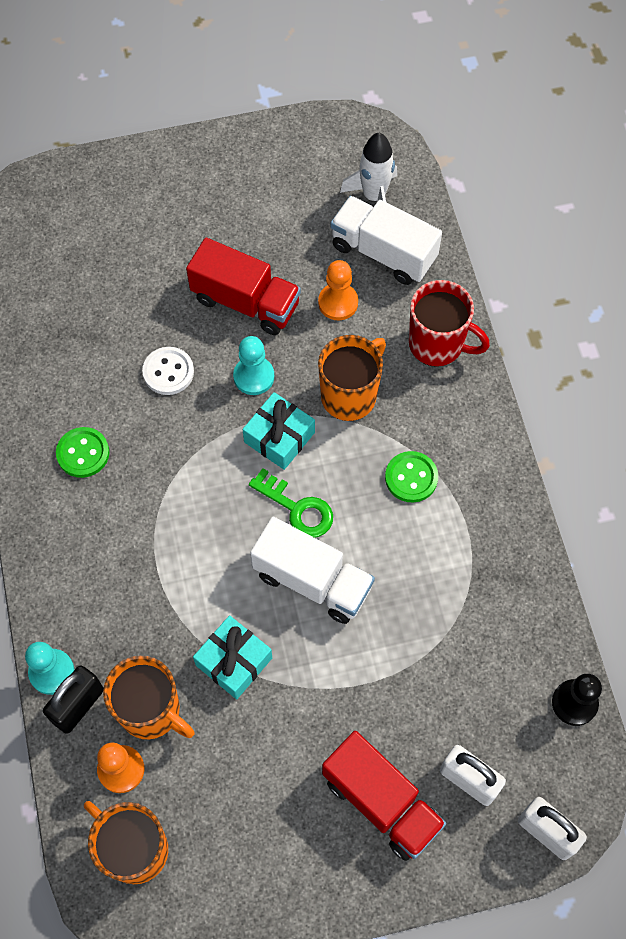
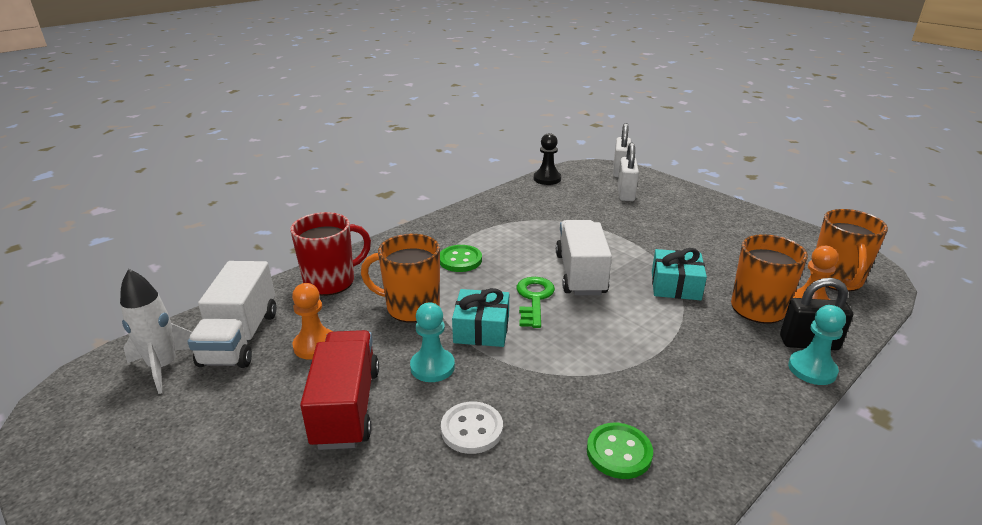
camera: 120 degrees left, 35 degrees down
(381, 802) = (674, 212): red truck -> none
(438, 344) = (331, 281): red mug -> red mug turned 60 degrees clockwise

